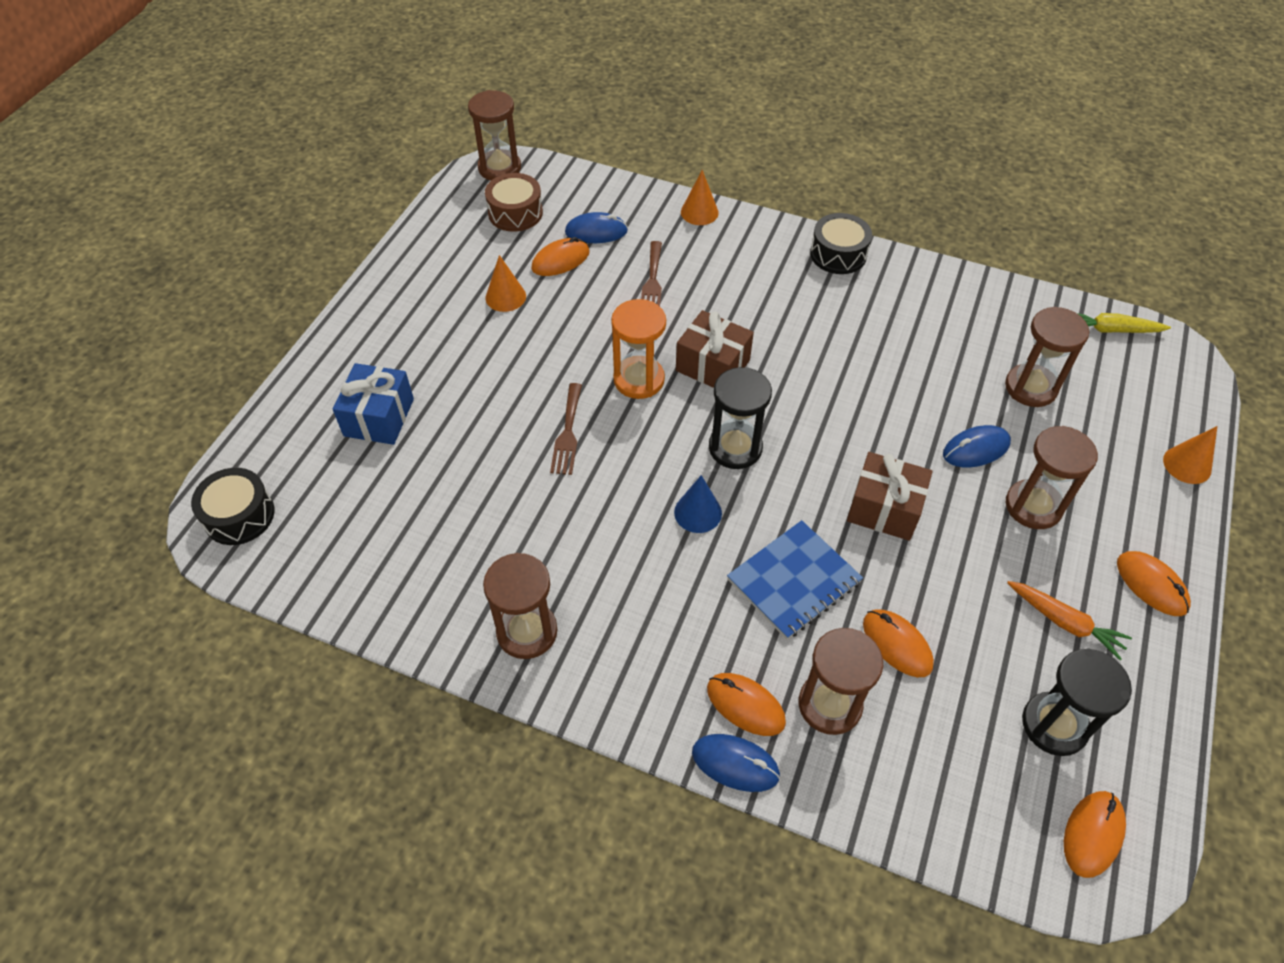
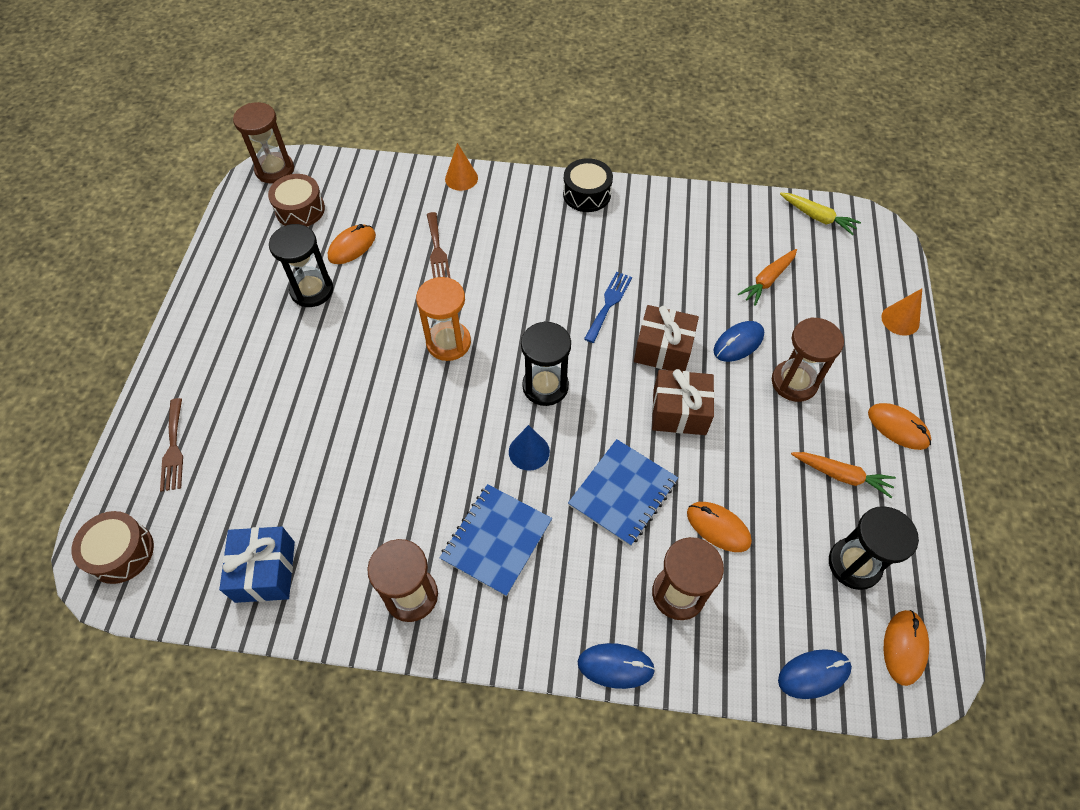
camera: 15 degrees left, 5 degrees up
(239, 515) = (121, 552): black drum -> brown drum
(379, 417) = (227, 429): blue gift -> blue gift (265, 571)
(505, 297) = (312, 290): orange cone -> black hourglass
(567, 433) = (399, 405): brown fork -> brown fork (173, 448)
(596, 232) = (376, 213): blue mouse -> blue mouse (813, 674)
(636, 597) = (496, 540): none -> blue notebook
(712, 365) = (508, 316): brown gift -> brown gift (663, 349)
(745, 705) = (611, 613): orange mouse -> none
(832, 375) = (609, 304): none -> blue fork
(1030, 387) = (767, 280): brown hourglass -> orange carrot
(1111, 330) = (817, 217): yellow carrot -> yellow carrot turned 135 degrees counterclockwise

